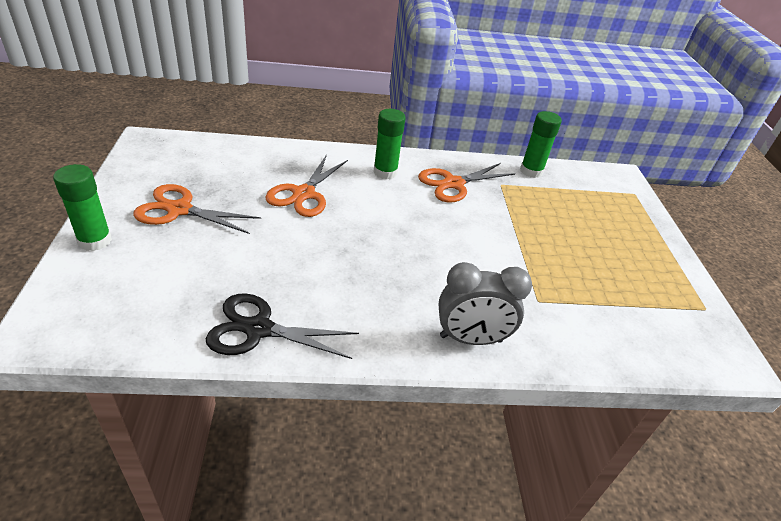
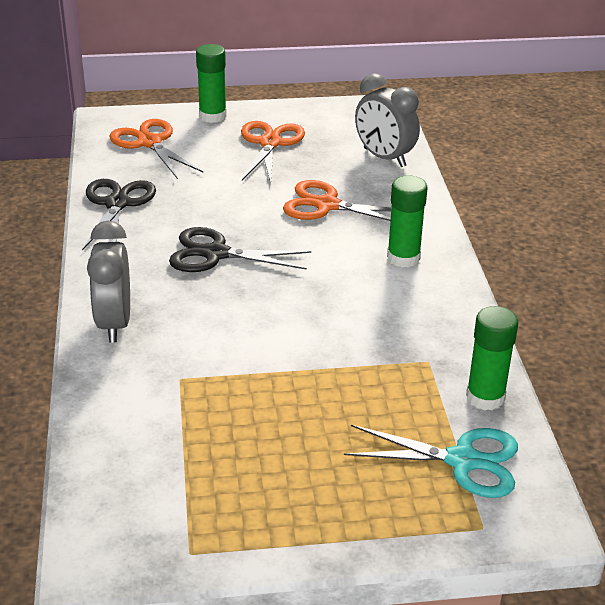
camera: 90 degrees right, 5 degrees down
(238, 154) = (384, 157): none -> grey clock
(367, 264) = (216, 254): none -> black scissors
(453, 184) = (405, 315): orange scissors -> orange scissors (150, 143)
(587, 189) = (462, 460): none -> turquoise scissors

